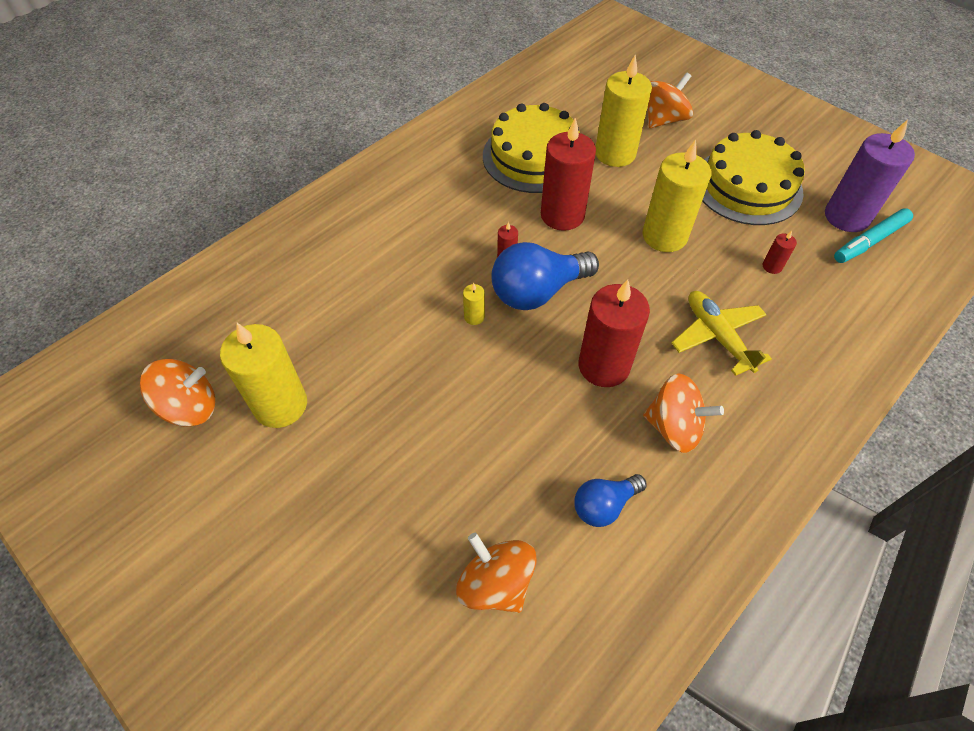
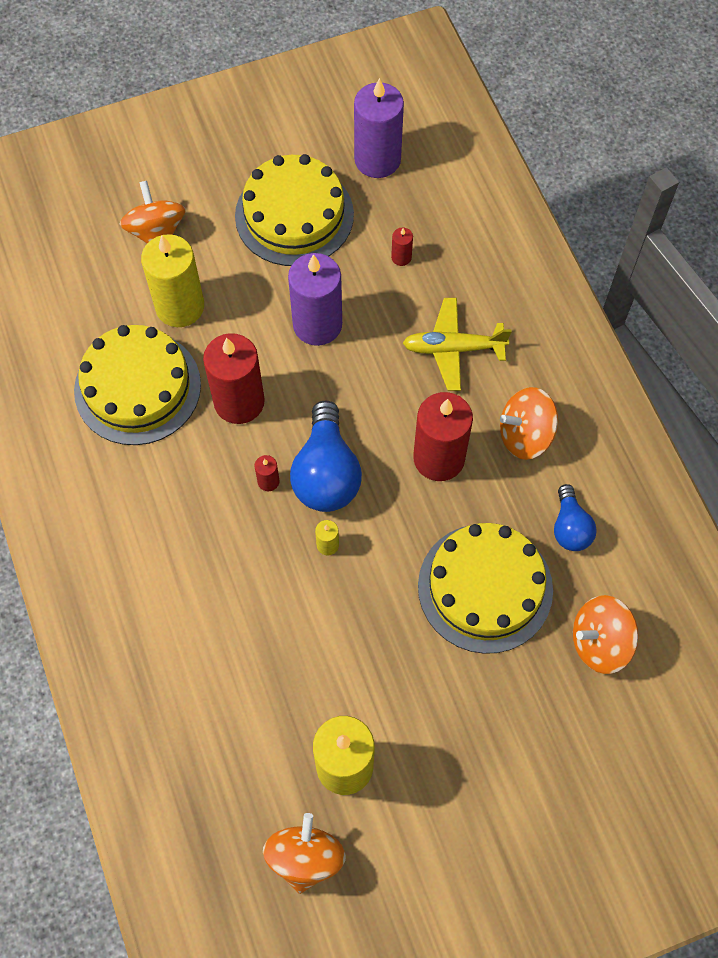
camera: 65 degrees left, 10 degrees up
(499, 452) = (485, 587): none -> yellow cake
(664, 236) = (317, 324): yellow candle -> purple candle
(674, 427) = (525, 435): orange spinning top -> orange spinning top turned 150 degrees counterclockwise
(869, 241) = (414, 162): turquoise marker -> none

